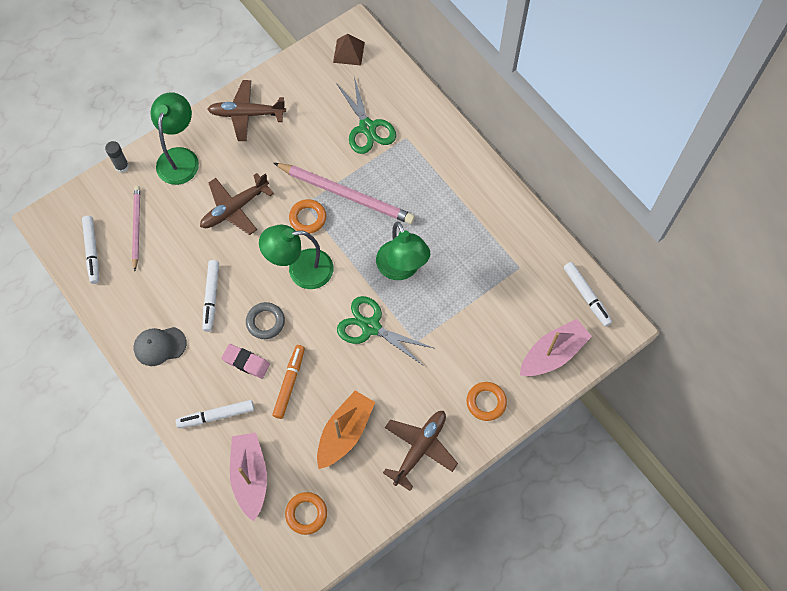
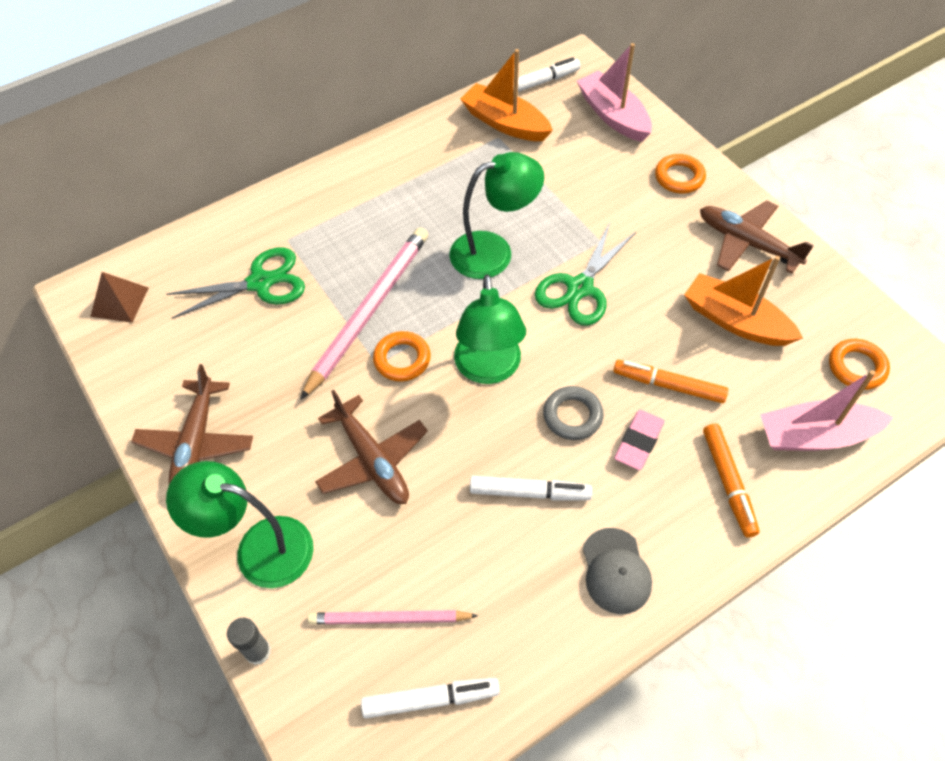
camera: 85 degrees left, 10 degrees down
(216, 416) = (728, 483): white marker -> orange marker
(535, 272) = (505, 123): none -> orange boat

